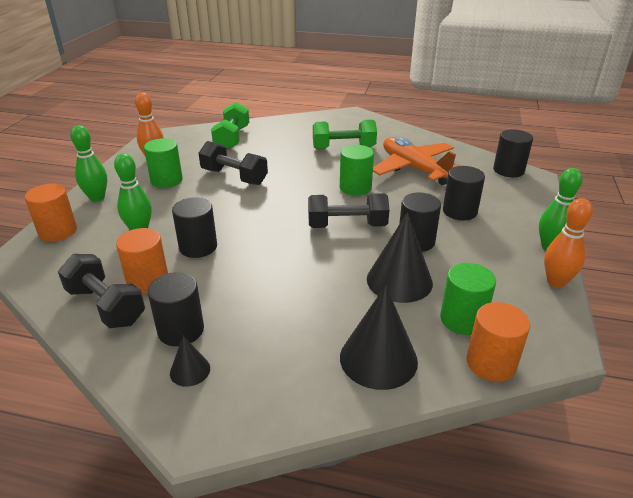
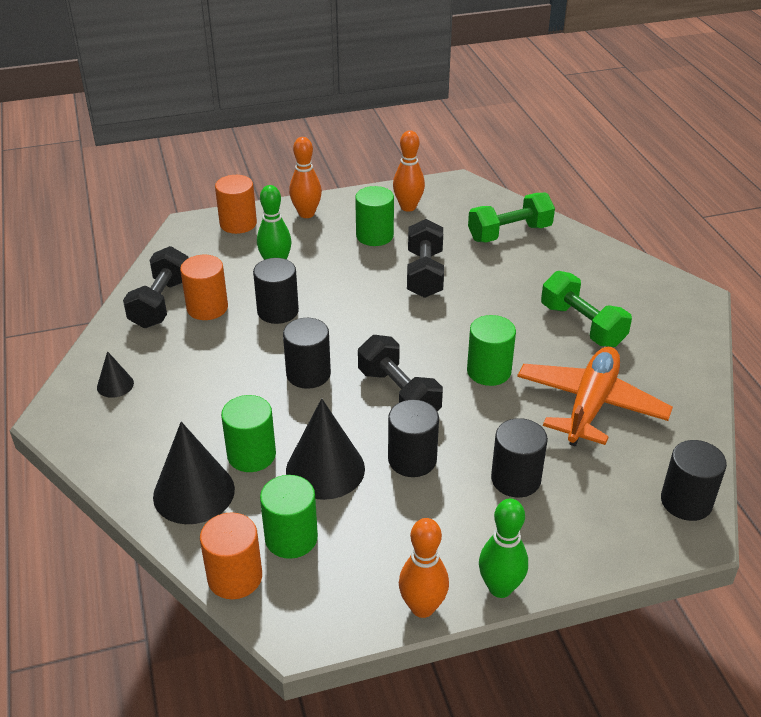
camera: 60 degrees right, 5 degrees up
(97, 198) = (306, 214): green bowling pin -> orange bowling pin
(181, 330) = (157, 357): black cylinder -> black cylinder (308, 374)
(356, 312) = (251, 455): none -> green cylinder

